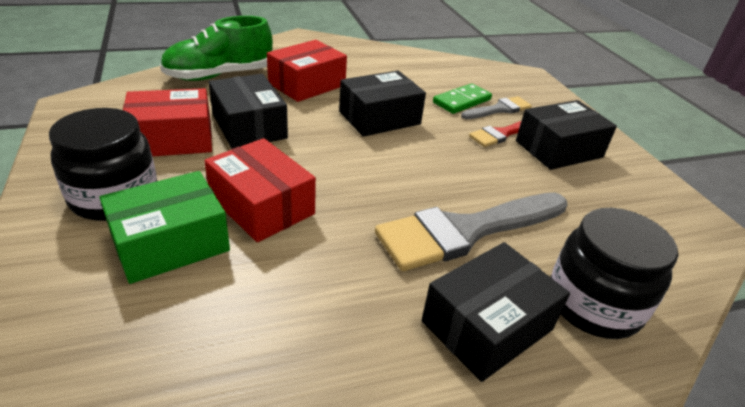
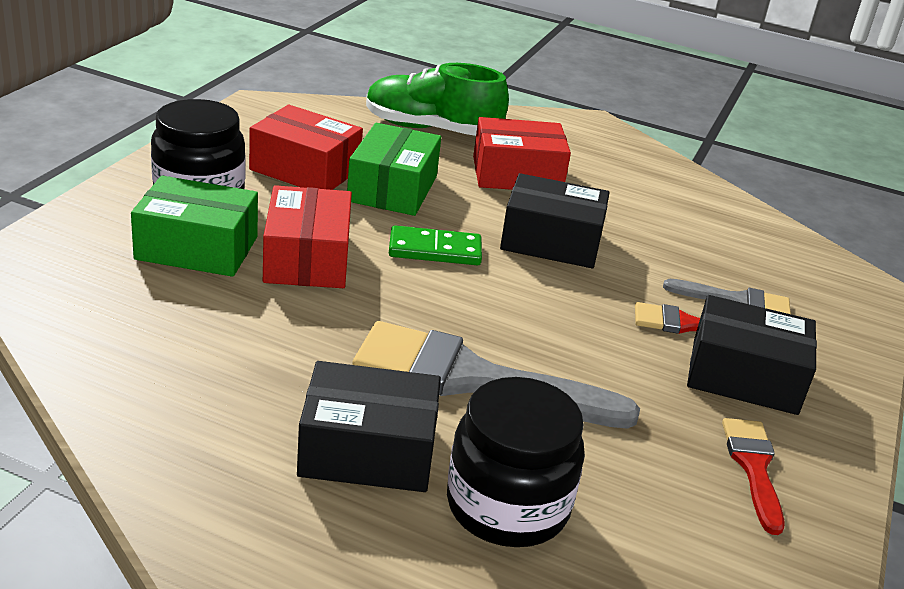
camera: 40 degrees right, 5 degrees down
(249, 126) = (392, 189): black box -> green box
(462, 101) = (695, 270): green domino -> green domino (435, 250)
(631, 198) = (753, 467): none -> red brush

